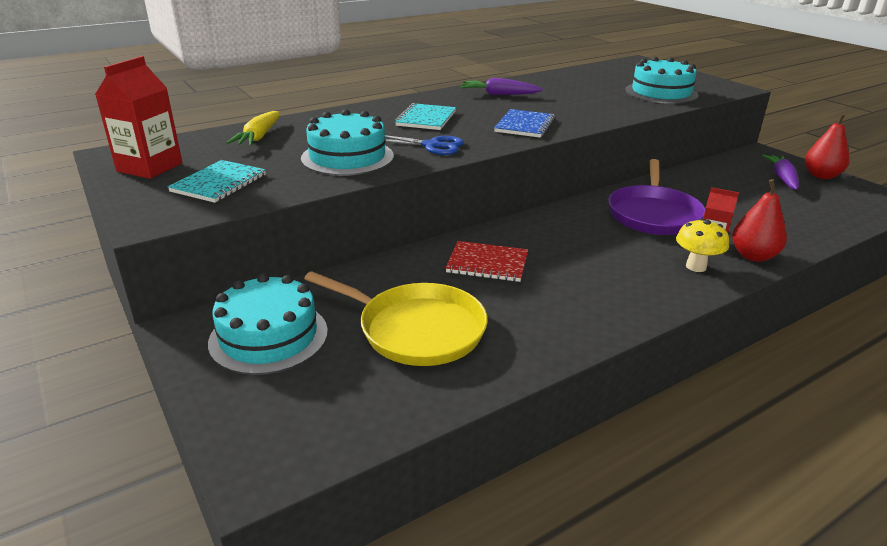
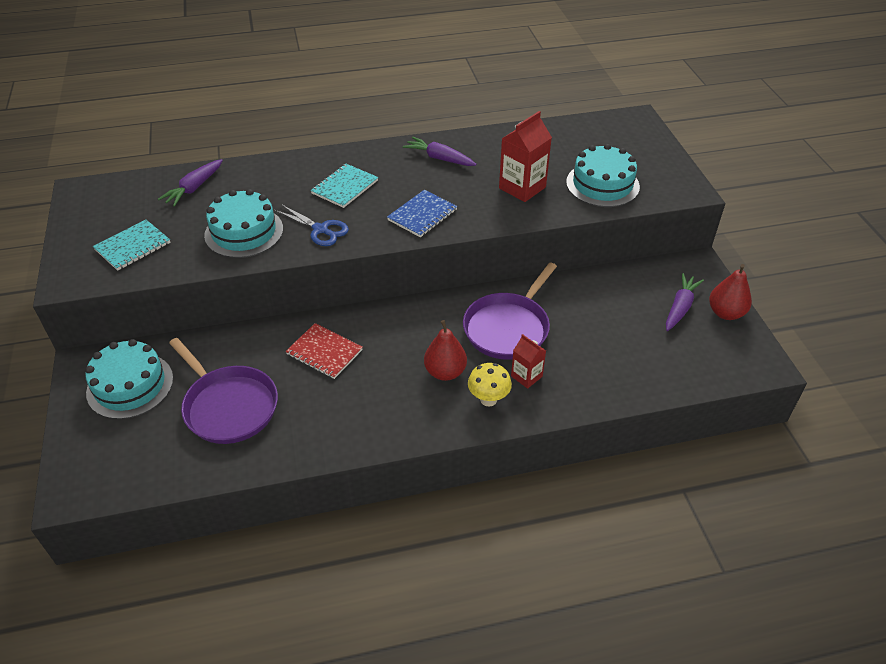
camera: 20 degrees right, 15 degrees up
(149, 167) = (96, 214): red carton -> red carton (522, 188)
(259, 137) = (194, 188): yellow carrot -> purple carrot
(416, 329) = (228, 406): yellow pan -> purple pan
(753, 256) = (549, 400): red pear -> red pear (445, 372)

